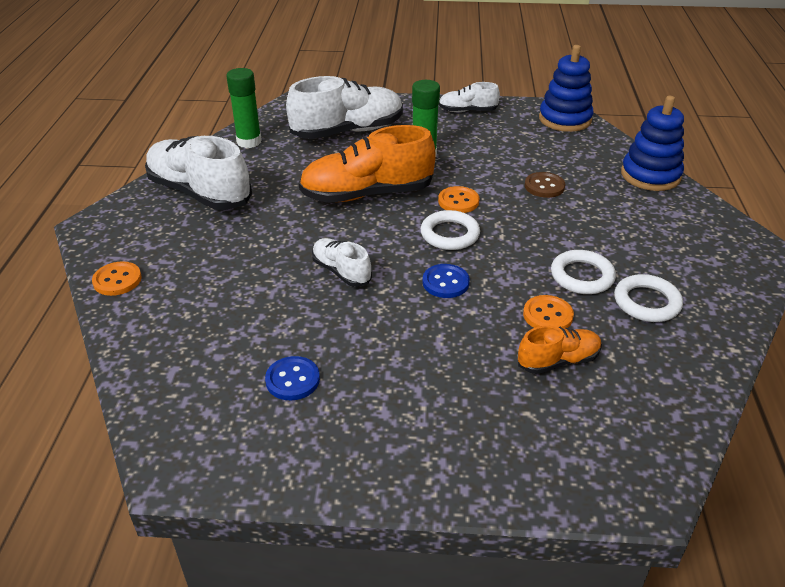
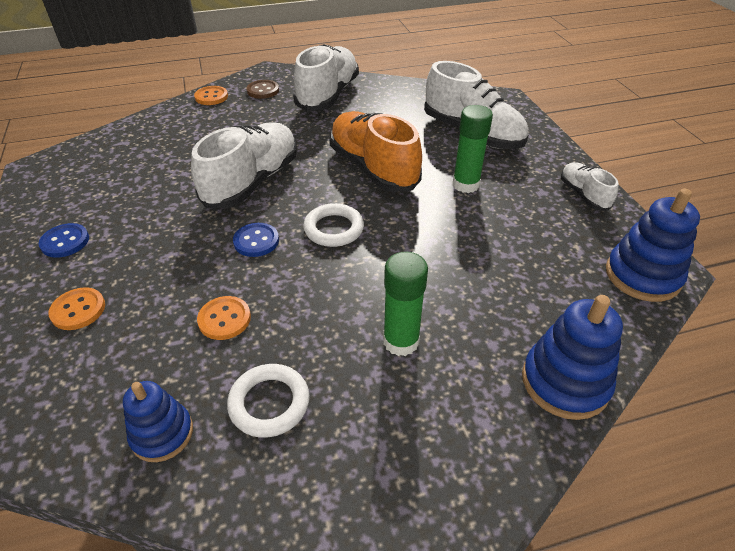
camera: 70 degrees right, 5 degrees up
(249, 142) = (415, 94): green glue stick -> green glue stick (401, 341)
(292, 380) = (118, 191): blue button -> blue button (65, 242)
(341, 271) = (252, 181): white shoe -> white shoe, size x1.93
(458, 201) = (394, 223): orange button -> orange button (78, 310)
(544, 186) = (464, 281): brown button -> brown button (263, 90)
(558, 361) = (155, 337): orange shoe -> none
(582, 276) = (300, 337): white ring -> none
(668, 363) = (162, 434): none -> blue stacking toy

